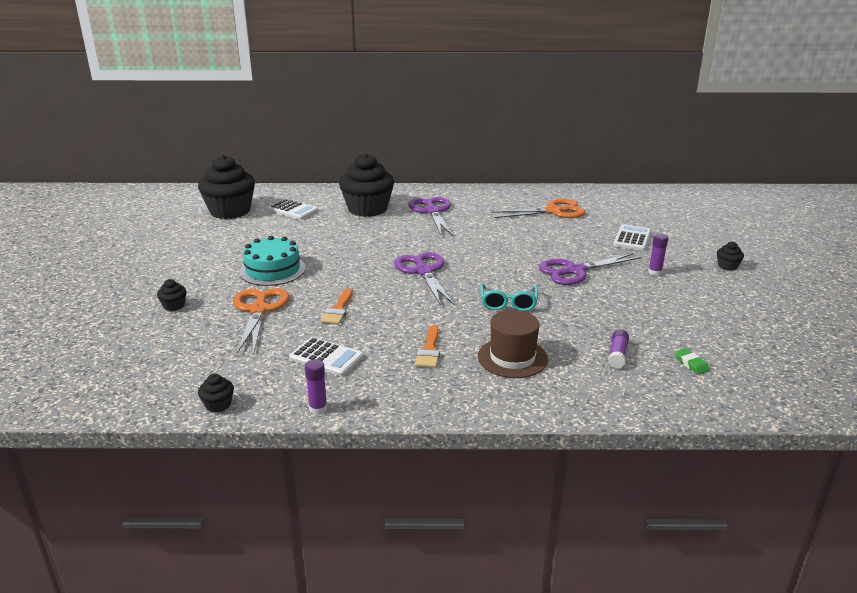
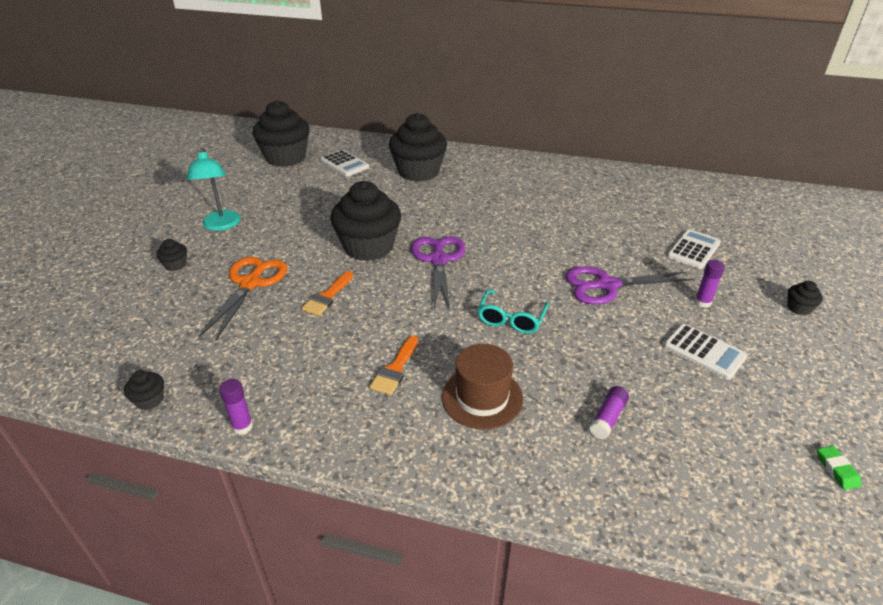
camera: 15 degrees right, 10 degrees up
(200, 271) = (221, 225): none -> turquoise lamp
(273, 270) = (289, 235): turquoise cake -> none
(326, 358) = (285, 358): white calculator -> white calculator (704, 352)
(354, 270) = (368, 247): none -> black cupcake
(432, 211) = (483, 183): purple scissors -> none
(553, 211) = (616, 200): orange scissors -> none
(691, 364) = (695, 450): green eraser -> green eraser (837, 470)

